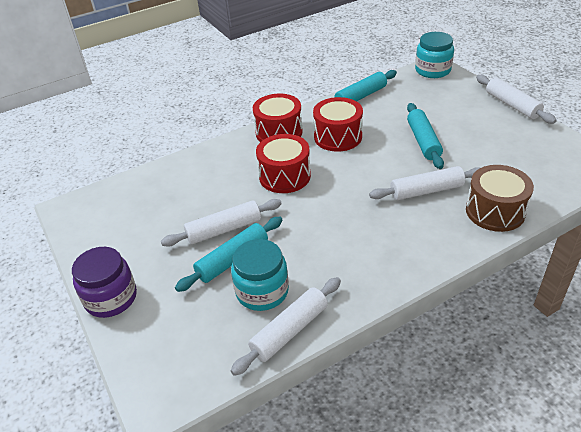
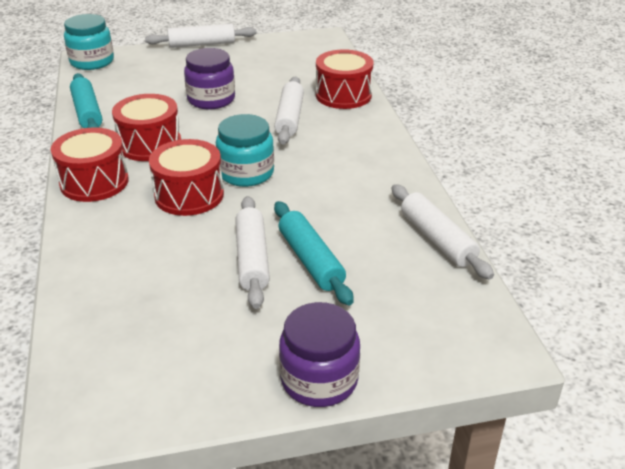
camera: 75 degrees left, 5 degrees down
(262, 291) = (373, 247): turquoise jar -> turquoise jar (246, 173)
(423, 141) = (211, 99): turquoise rolling pin -> purple jar
(495, 211) = (343, 95): brown drum -> red drum

